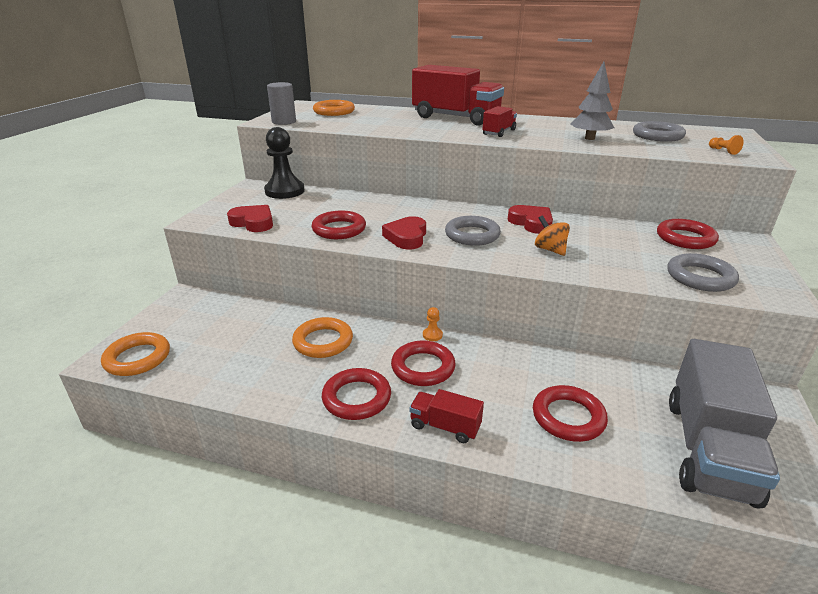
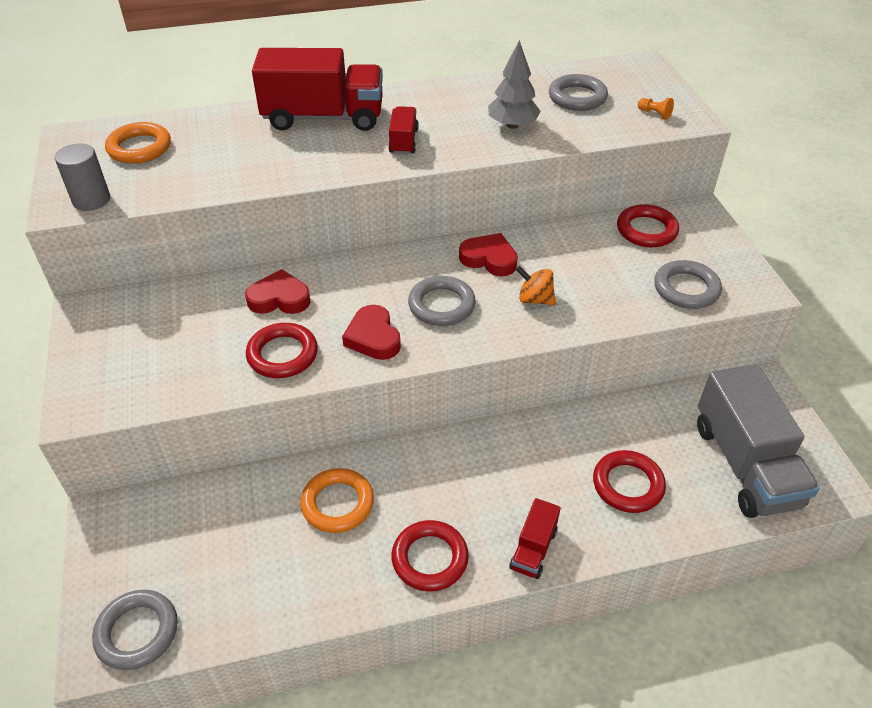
camera: 30 degrees left, 15 degrees up
(137, 358) = (137, 632): orange ring -> grey ring
(253, 222) = (160, 385): red heart -> red heart (279, 299)
(284, 191) = (142, 305): black pawn -> none
(423, 367) = (466, 488): red ring -> none
(432, 335) = (446, 440): orange pawn -> none
(445, 426) = (533, 549): red truck -> red truck turned 60 degrees counterclockwise

